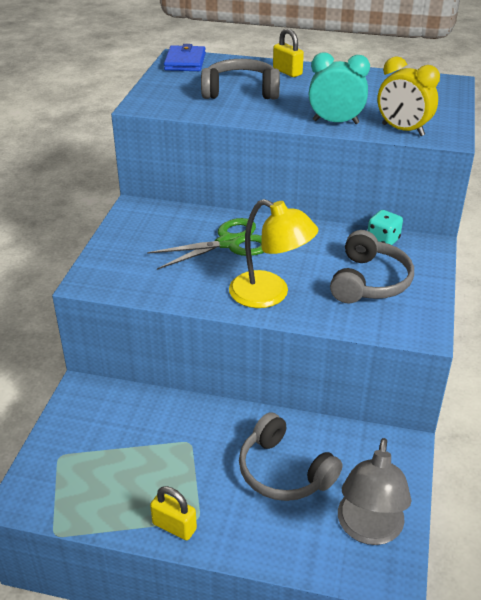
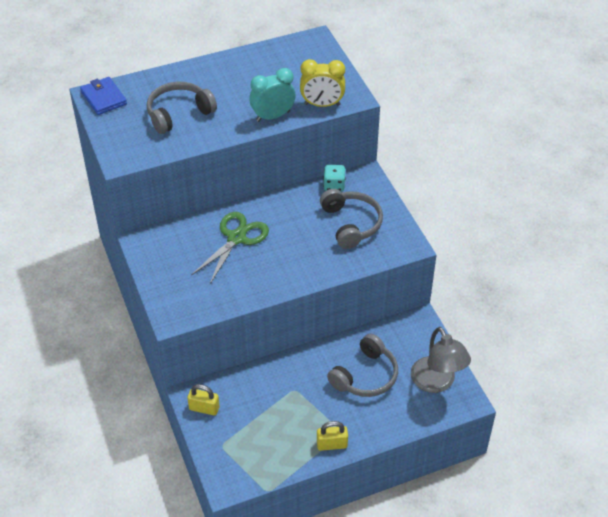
camera: 35 degrees left, 10 degrees up
(270, 294) = (299, 265): yellow lamp -> none
(284, 471) = (365, 375): grey headphones -> grey headphones turned 60 degrees counterclockwise
(287, 72) = (193, 76): yellow padlock -> yellow padlock (204, 408)

